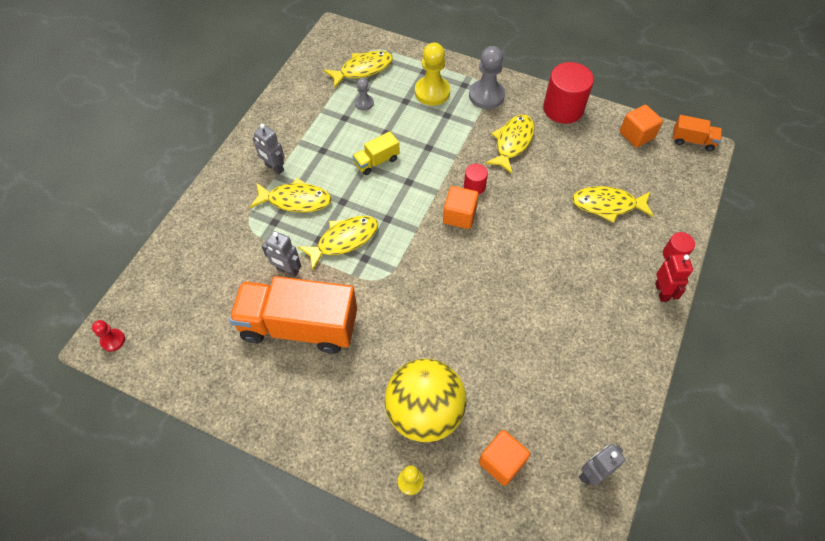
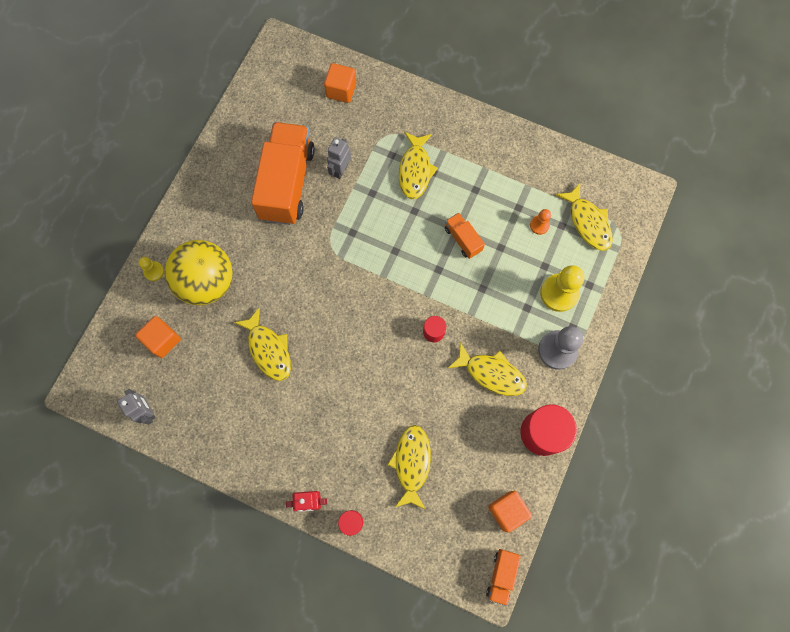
camera: 90 degrees right, 15 degrees up
(113, 340) = (280, 51): red pawn -> none
(274, 168) = (452, 149): grey robot -> none
(344, 240) = (371, 214): yellow fish -> yellow fish (268, 349)
(364, 103) = (539, 225): grey pawn -> orange pawn
(376, 161) = (463, 239): yellow truck -> orange truck
(459, 216) = (398, 316): orange cube -> orange cube (341, 90)

